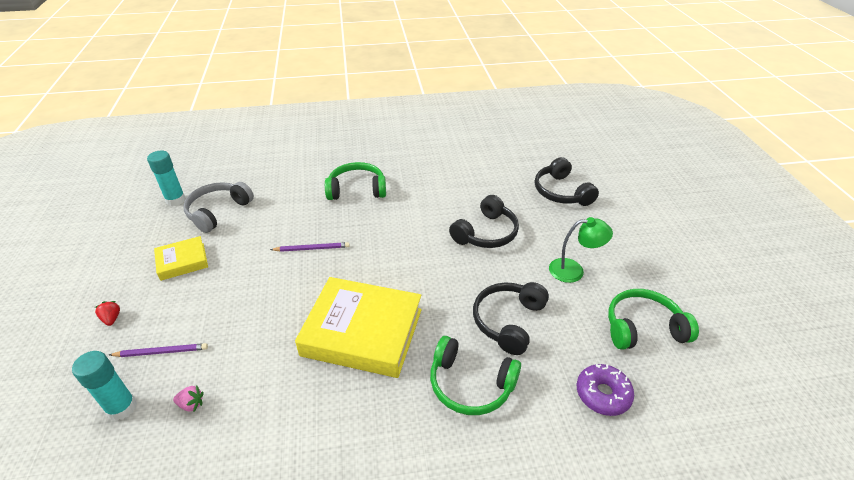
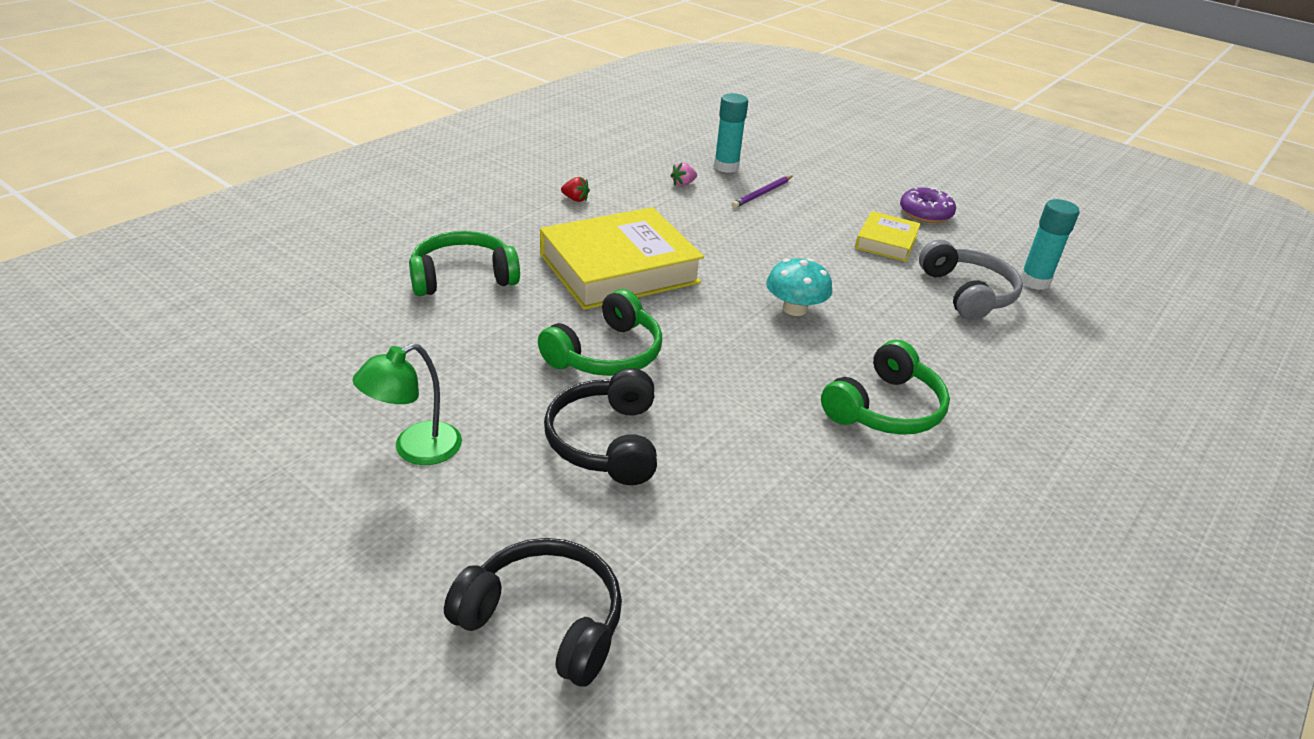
camera: 135 degrees right, 5 degrees down
(112, 319) = (842, 192): red strawberry -> red strawberry (575, 199)
(312, 248) = (794, 309): purple pencil -> turquoise mushroom
(508, 321) = (467, 343): black headphones -> none
(602, 394) = (306, 324): purple donut -> purple donut (925, 213)
(643, 328) = (268, 415): green headphones -> green headphones (606, 354)

